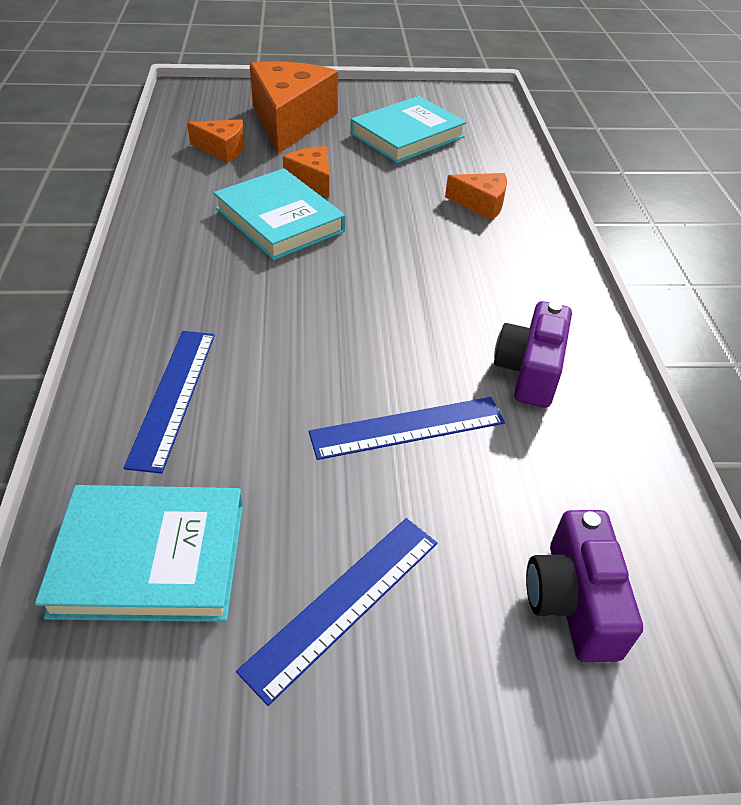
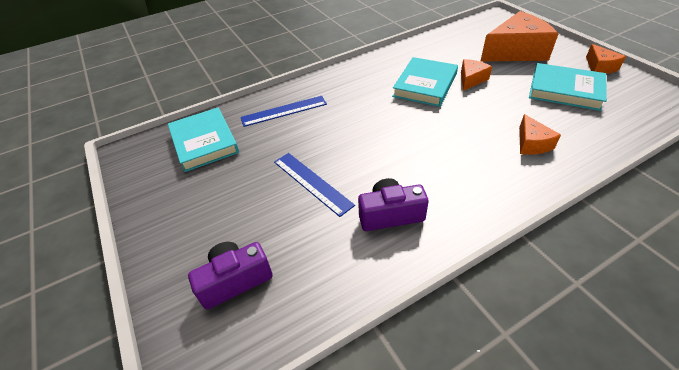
camera: 70 degrees right, 0 degrees up
(222, 149) = (461, 47): orange cheese -> orange cheese (600, 67)
(344, 603) = (203, 200): blue ruler -> none

